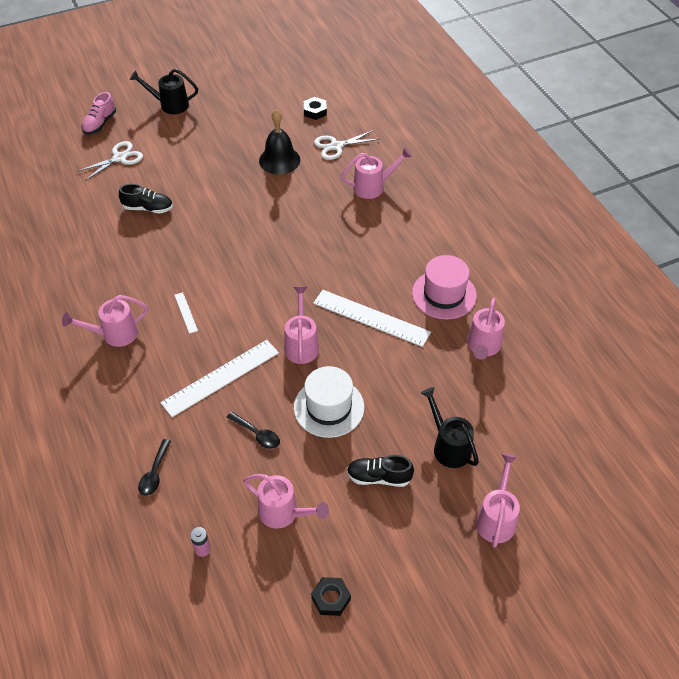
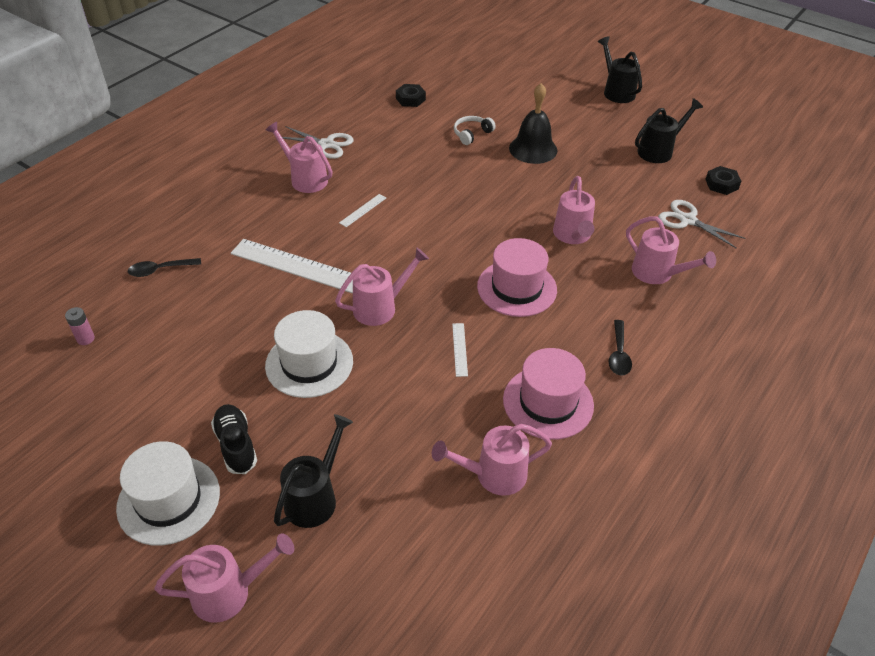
camera: 60 degrees right, 5 degrees down
(100, 124) = (547, 65): pink shoe -> none
(120, 158) = (517, 93): white scissors -> white scissors (326, 144)
(148, 208) = (472, 134): black shoe -> white headphones
(256, 120) = (659, 151): none -> black watering can
(257, 434) = (242, 321): black spoon -> black spoon (619, 354)
(279, 160) = (621, 188): black bell -> black bell (533, 149)
(284, 513) = (152, 382): pink watering can -> pink watering can (572, 236)
(331, 598) = (58, 465): black nut -> black nut (410, 99)
(336, 262) = (517, 288): none -> pink hat
(371, 318) = (460, 349): white ruler -> white ruler, size x0.44
(404, 533) = (169, 500): none -> white hat

